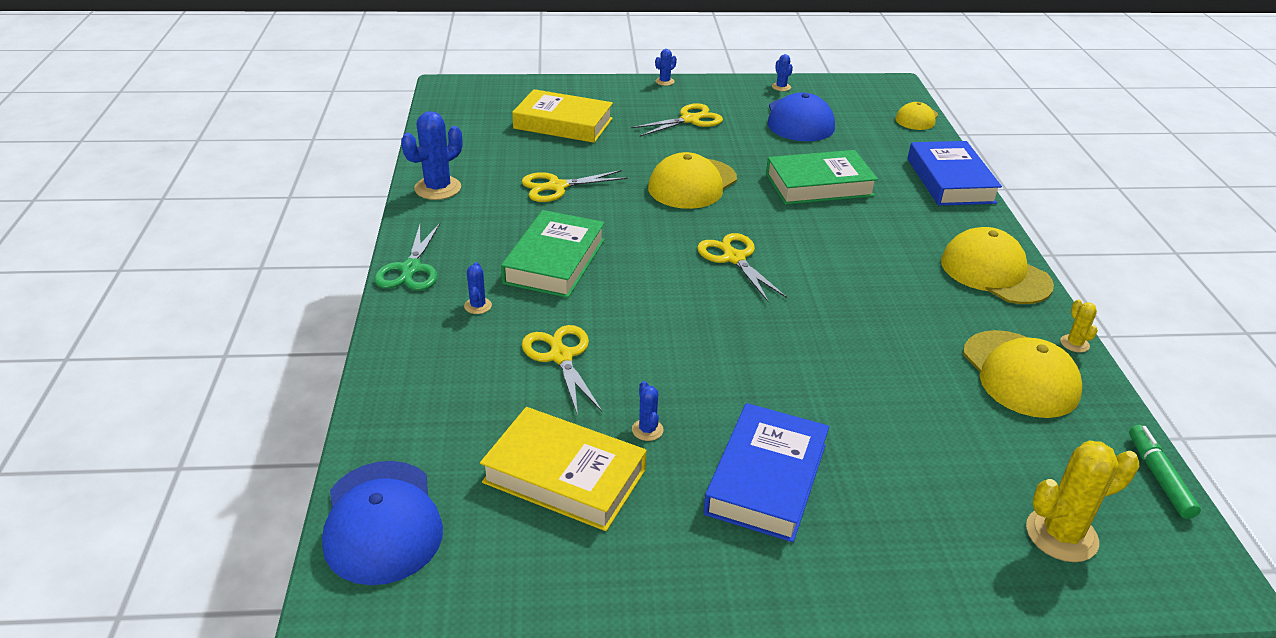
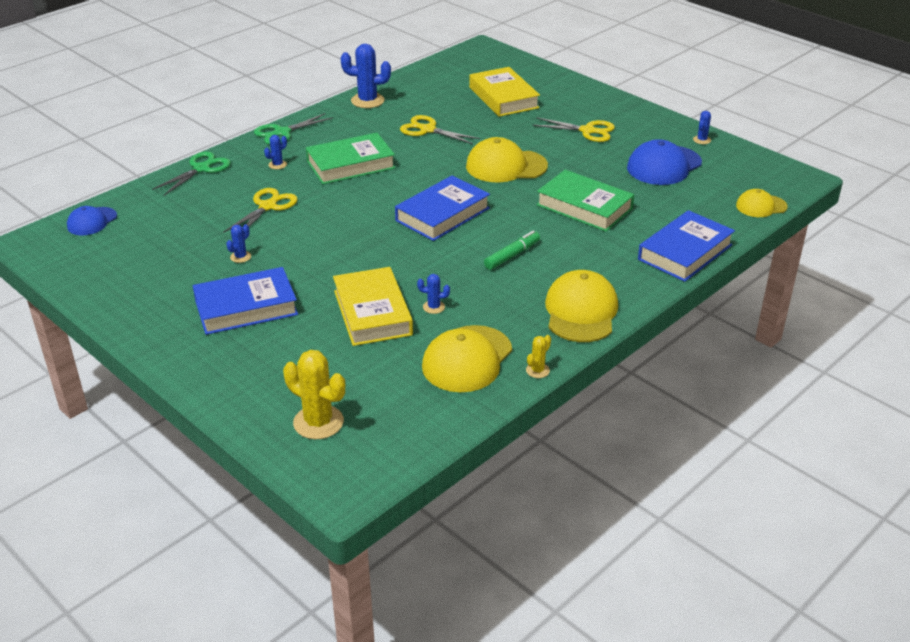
camera: 50 degrees right, 0 degrees up
(382, 522) = (92, 221): blue cap -> blue cap, size x0.59
(396, 364) = (201, 169): none -> green scissors
(564, 476) = (176, 250): yellow book -> yellow book (372, 312)
(664, 81) = (624, 101): blue cactus -> blue cactus (434, 307)
(734, 258) = (442, 214): yellow scissors -> blue book
(1159, 477) = (425, 446): green marker -> green marker (512, 255)

